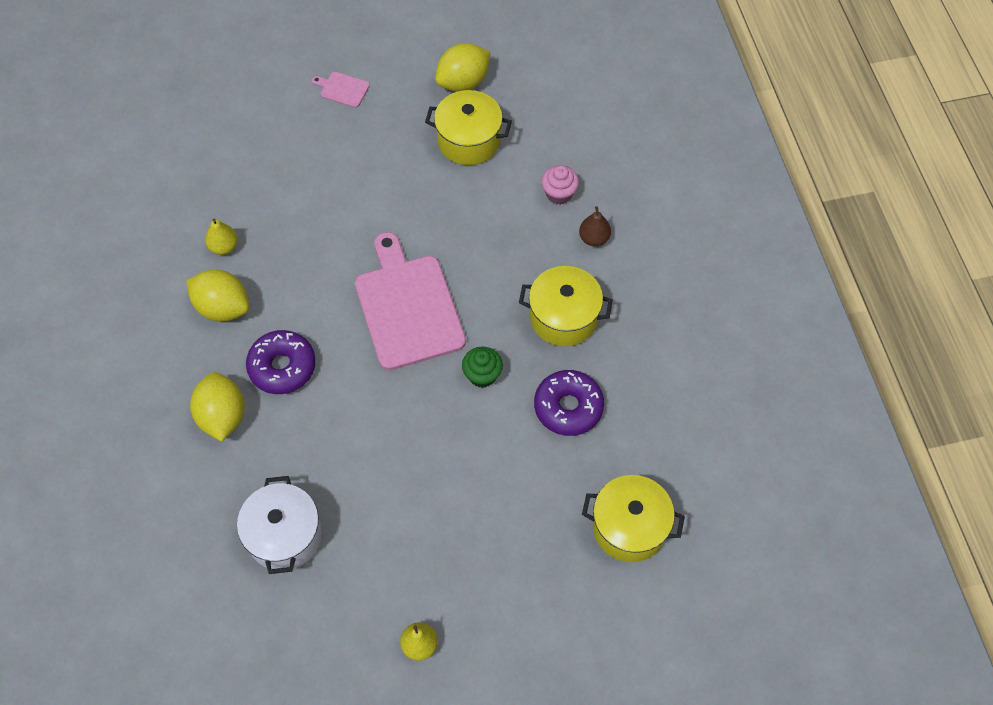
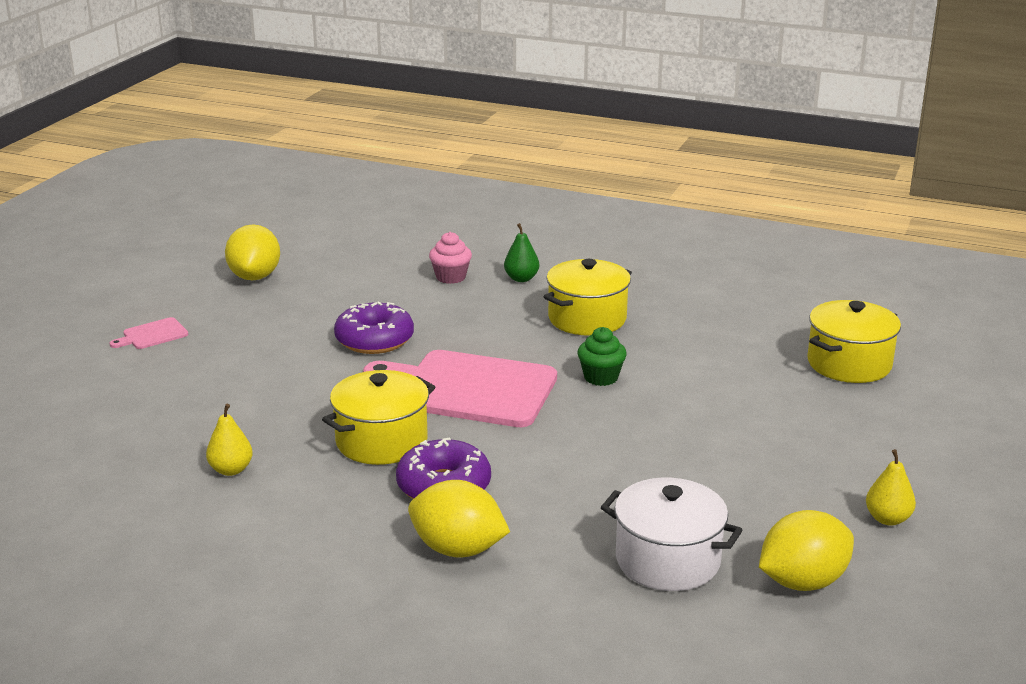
camera: 55 degrees left, 35 degrees down
(223, 307) = (311, 498): yellow lemon -> yellow lemon (802, 582)
(469, 140) = (325, 296): yellow pot -> yellow pot (381, 441)
(568, 407) = (688, 349): purple donut -> purple donut (374, 340)
(594, 238) = (521, 279): brown pear -> green pear

